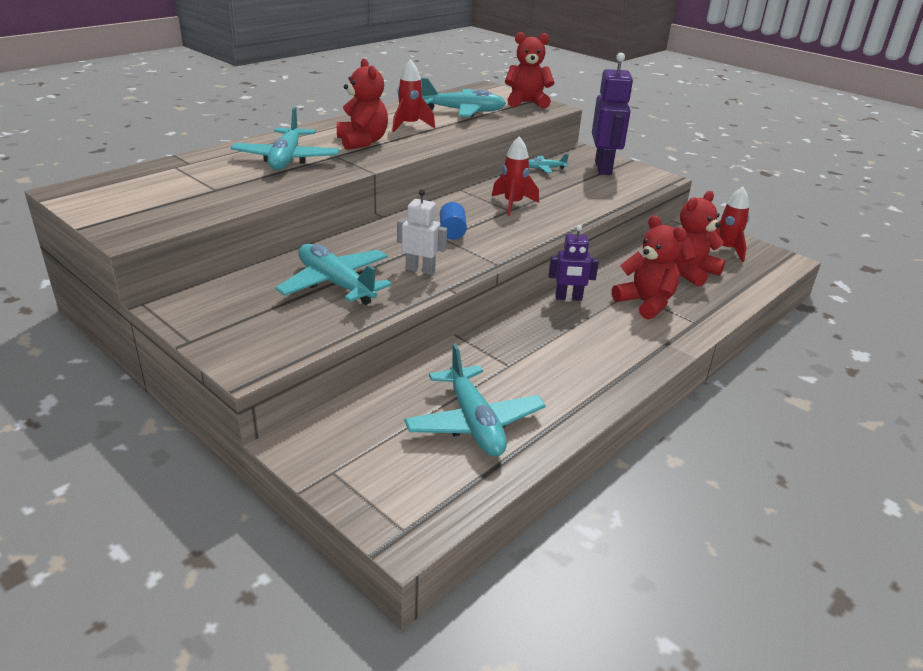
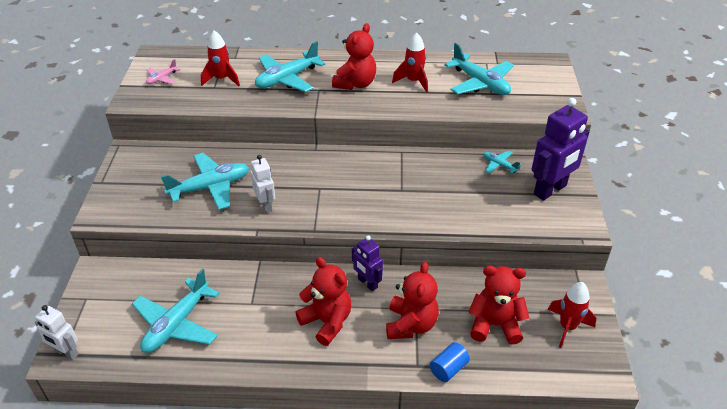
camera: 50 degrees right, 10 degrees up
(128, 204) = (162, 78): none -> pink plane
(336, 284) = (210, 187): turquoise plane -> turquoise plane turned 60 degrees clockwise
(406, 527) = (66, 352): none -> white robot
(452, 232) = (332, 187): blue cylinder -> blue cylinder (448, 369)
(513, 204) = (413, 186): red rocket -> red rocket (222, 79)
(526, 103) = (551, 95): red teddy bear -> red teddy bear (327, 322)

